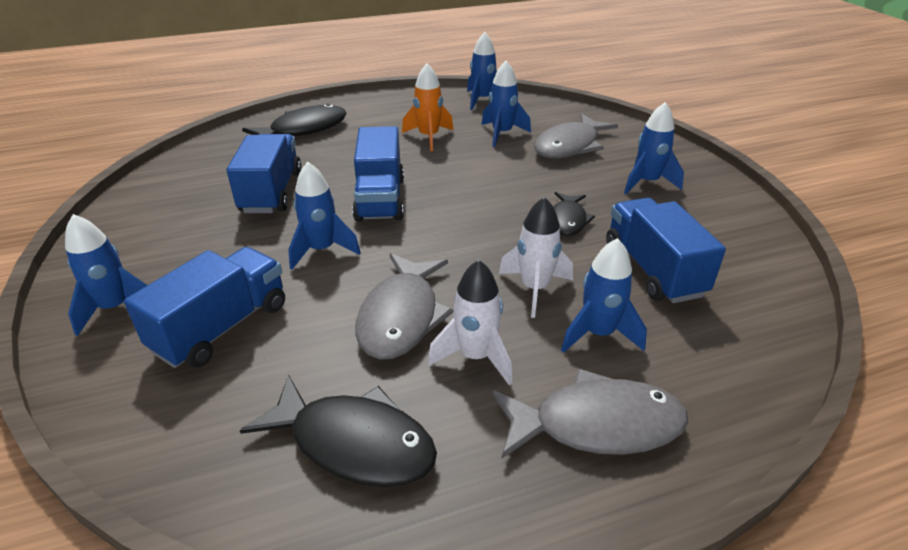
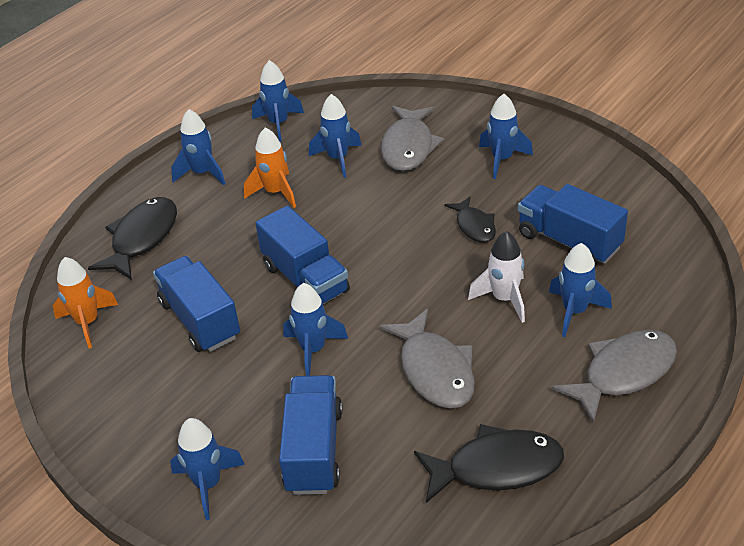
camera: 30 degrees left, 5 degrees up
(202, 162) = (88, 323): none -> orange rocket
(393, 109) = (202, 173): none -> blue rocket
(475, 357) = (513, 371): white rocket -> none

